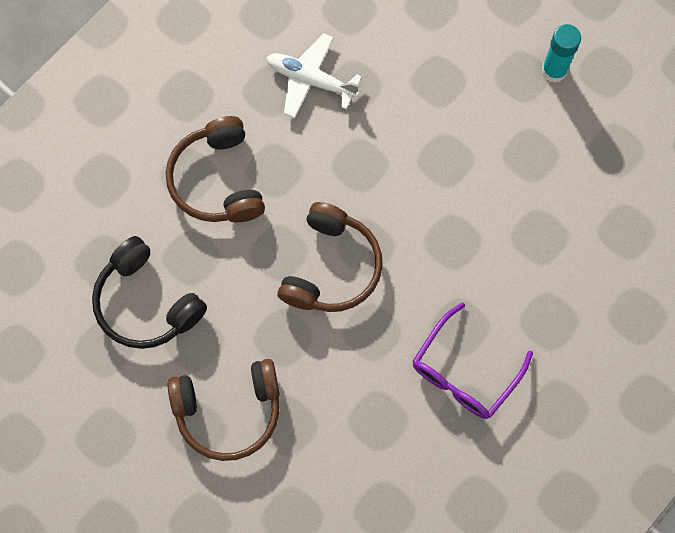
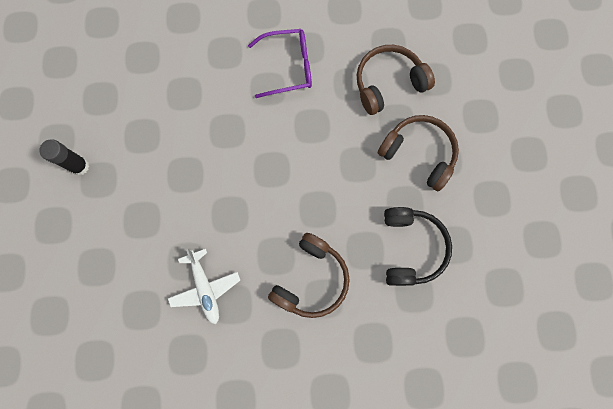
camera: 135 degrees left, 5 degrees up
(331, 267) = (299, 175): brown headphones -> brown headphones (388, 83)
(554, 71) = (80, 166): turquoise glue stick -> black glue stick

